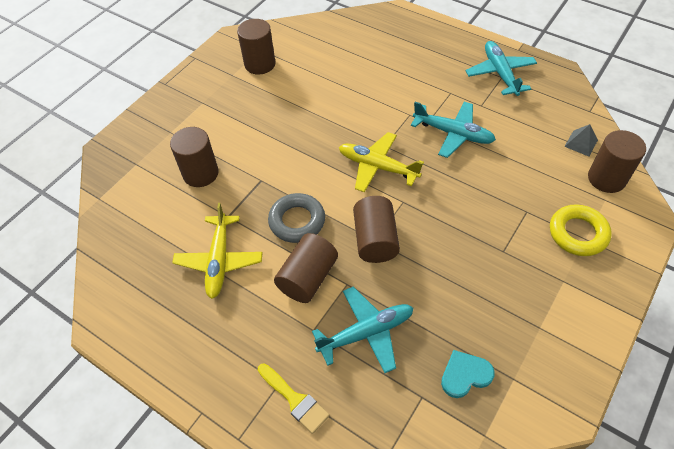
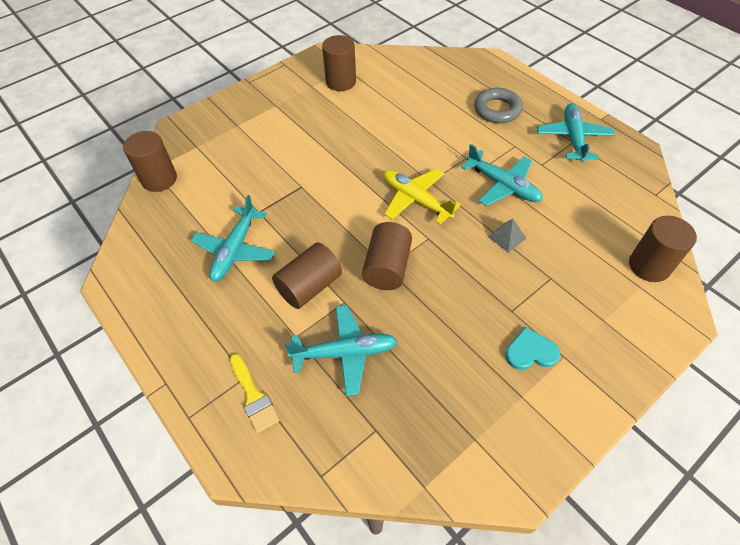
camera: 15 degrees right, 0 degrees up
(200, 173) = (249, 167): brown cylinder -> brown cylinder (159, 179)
(219, 260) = (235, 250): yellow plane -> turquoise plane
(297, 221) = (319, 231): grey ring -> grey ring (497, 110)
(465, 375) = (427, 421): turquoise heart -> turquoise heart (530, 352)
(578, 233) = (597, 313): yellow ring -> none
(581, 143) = (634, 224): grey pyramid -> grey pyramid (506, 237)

